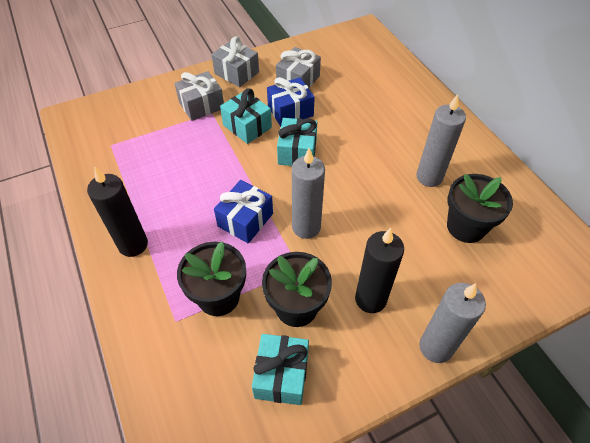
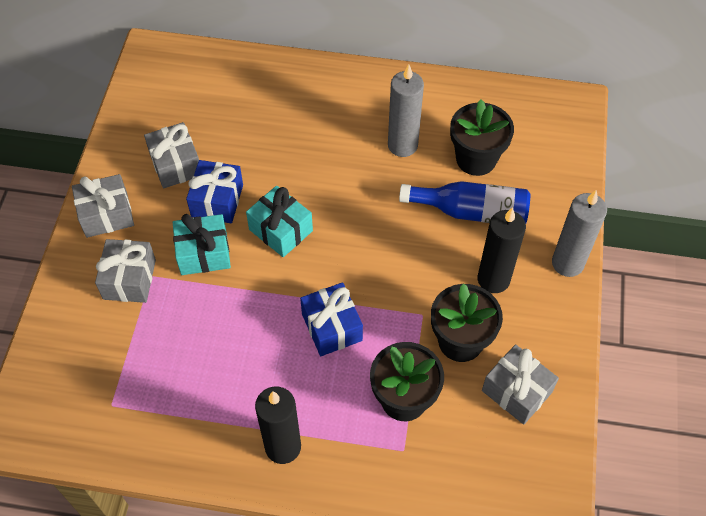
camera: 55 degrees left, 5 degrees up
(281, 375) = (516, 391): turquoise gift -> grey gift
(306, 227) = (381, 280): grey candle -> none
(416, 249) = (470, 212): none -> blue bottle

